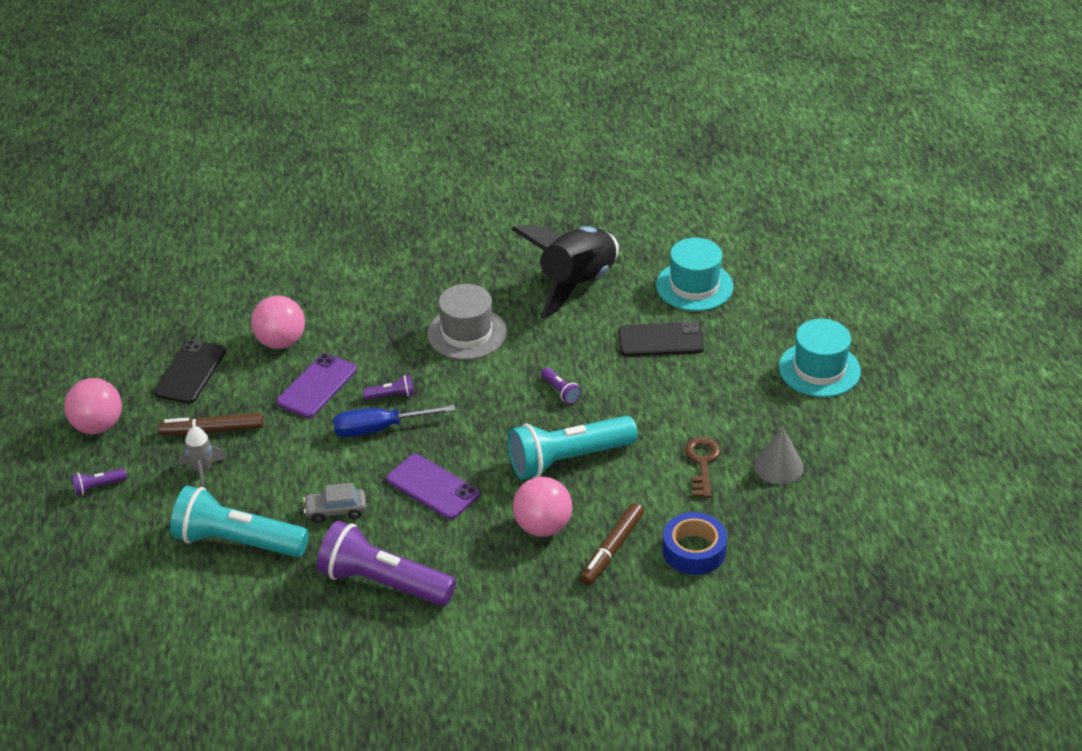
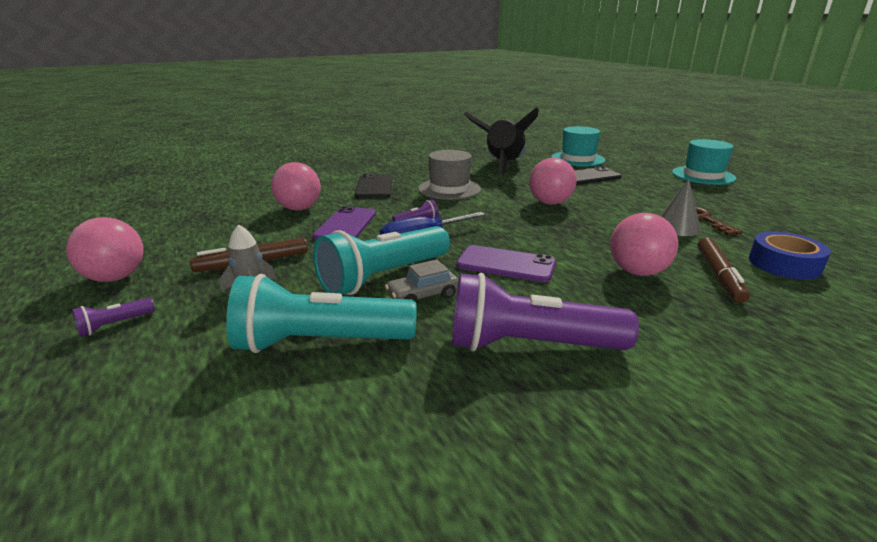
camera: 20 degrees left, 15 degrees down
(190, 372) = (217, 233): black phone -> black phone (374, 187)
(560, 391) = (550, 203): purple flashlight -> pink ball
(568, 459) = (602, 232): turquoise flashlight -> turquoise flashlight (383, 277)
(778, 466) = (757, 213): grey cone -> grey cone (677, 227)

